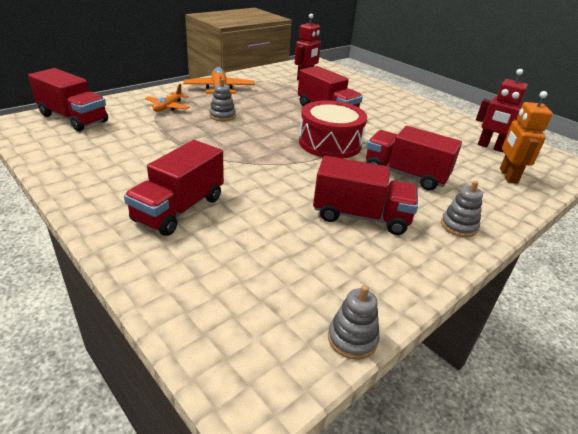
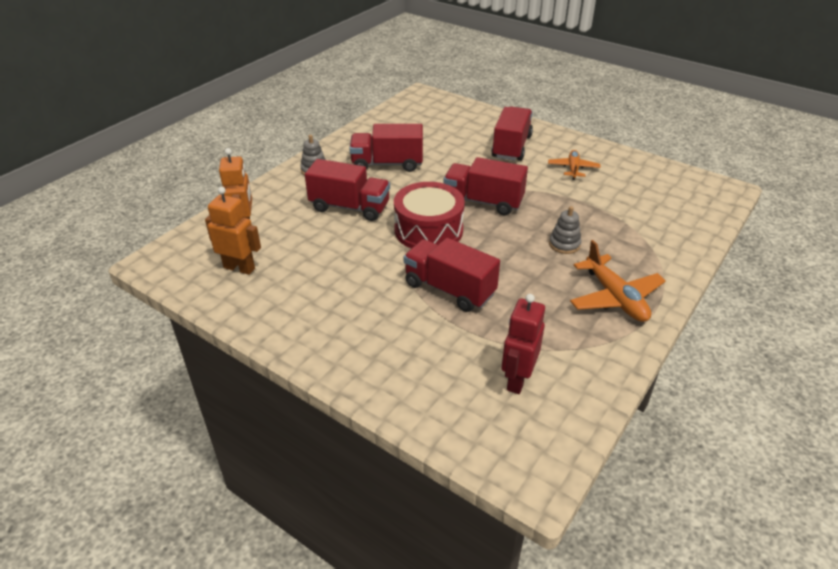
camera: 170 degrees right, 5 degrees up
(73, 118) = (693, 204): red truck -> red truck (483, 202)
(168, 107) = (634, 244): orange plane -> orange plane (573, 169)
(352, 339) = (385, 111): grey stacking toy -> none
(490, 147) = (239, 268): red robot -> orange robot

